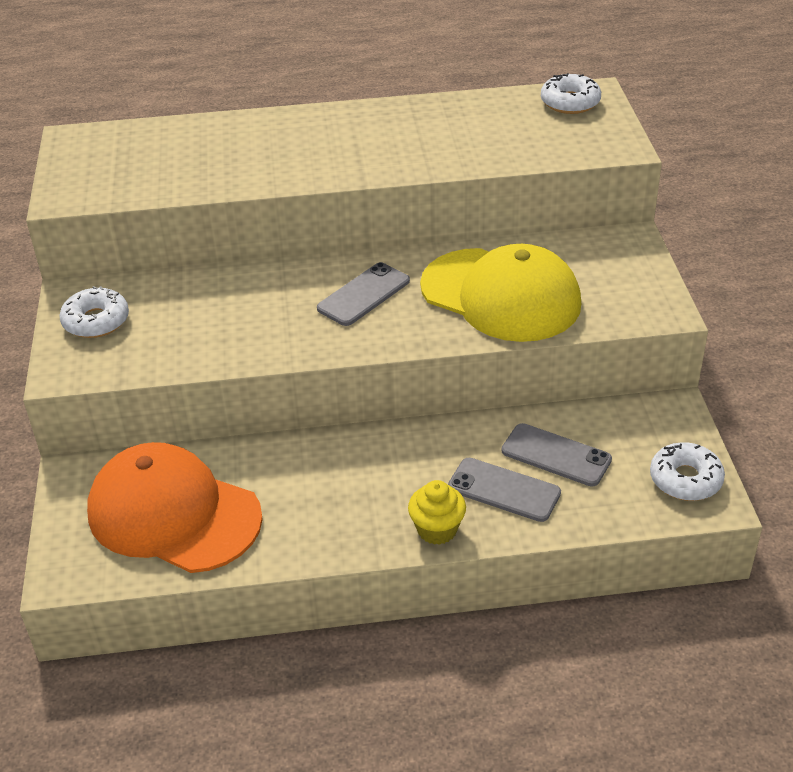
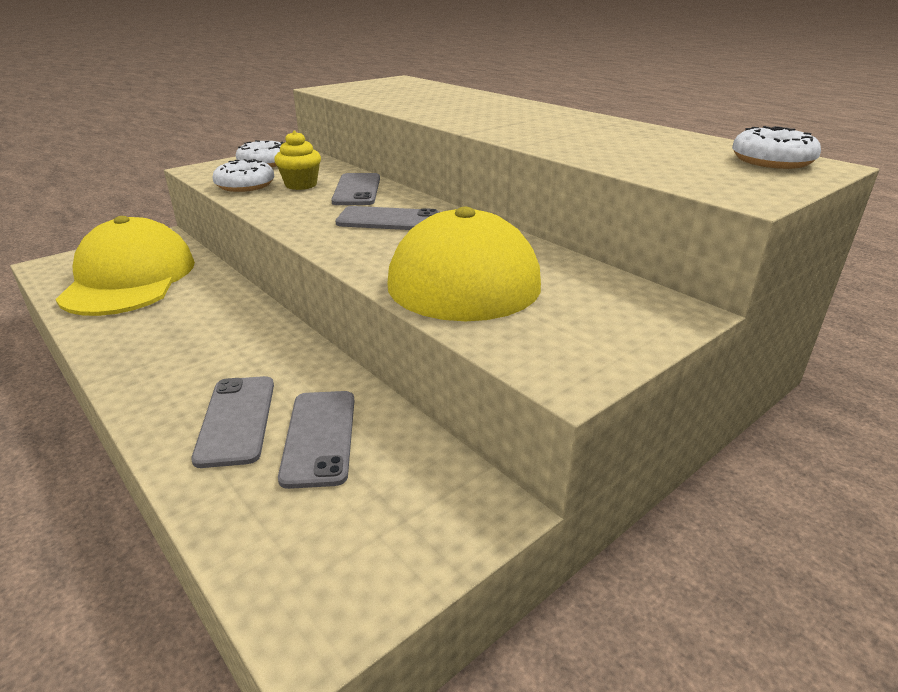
camera: 55 degrees right, 10 degrees down
(173, 514) = (130, 278): orange cap -> yellow cap
(264, 287) = (357, 190): none -> grey phone
(437, 529) = (152, 398): yellow cupcake -> yellow cupcake (301, 185)
(685, 479) = (345, 574): white donut -> white donut (245, 185)

